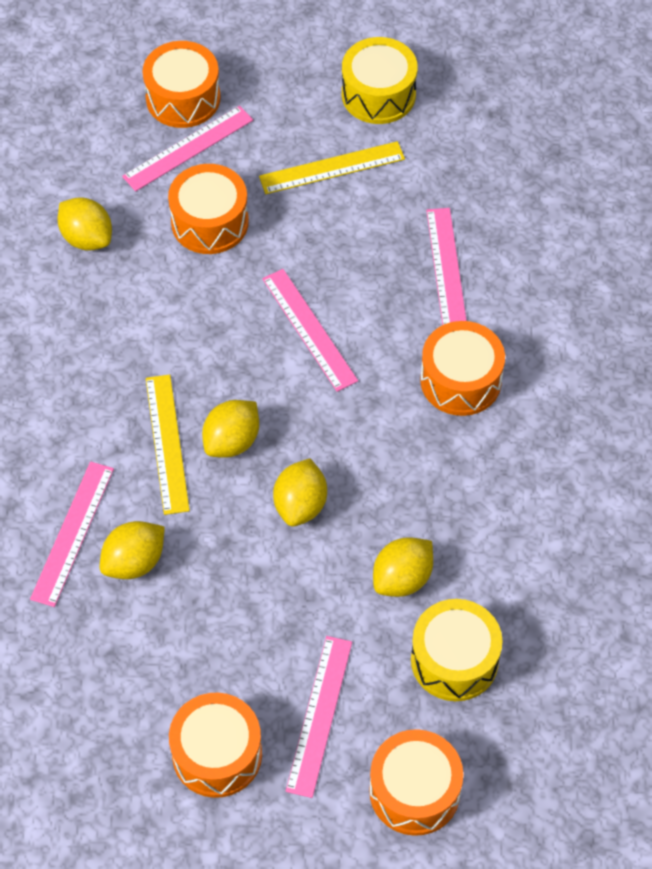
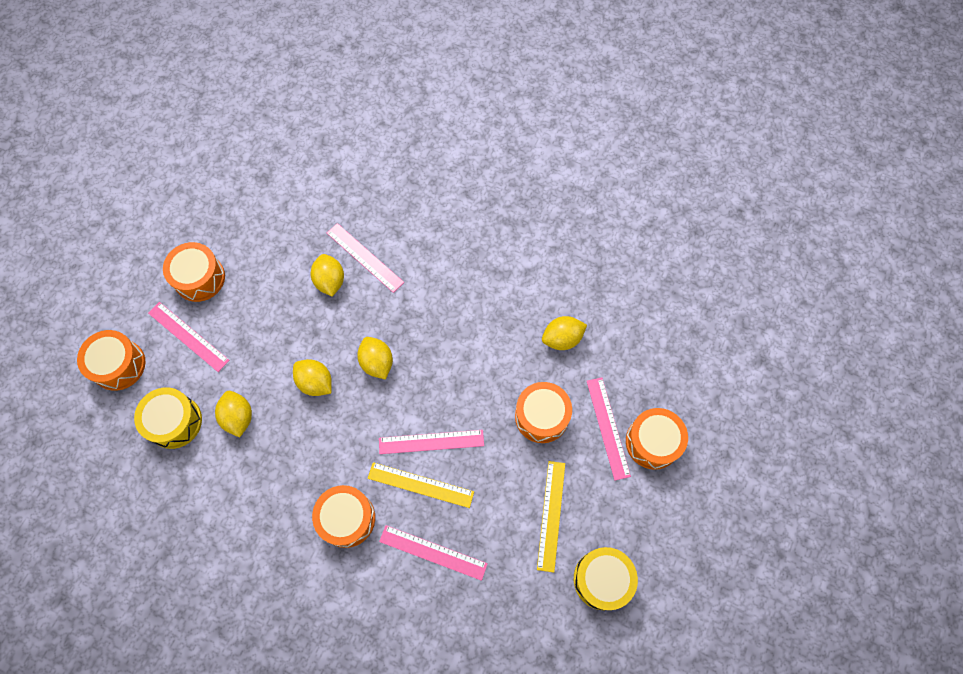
camera: 115 degrees right, 10 degrees up
(167, 443) = (394, 327): yellow ruler -> yellow ruler (420, 485)

